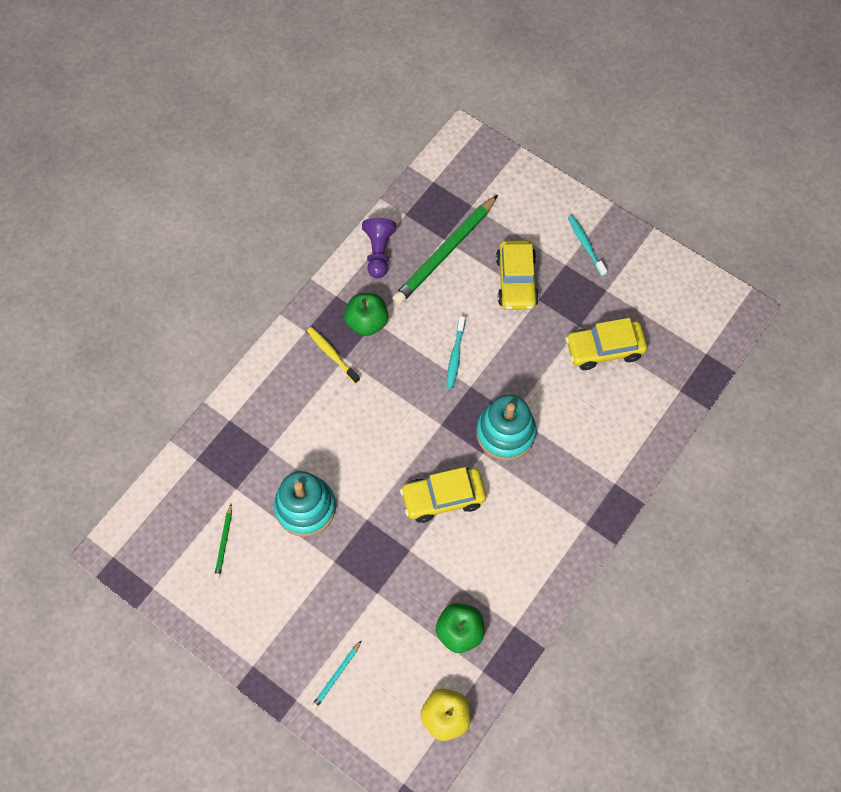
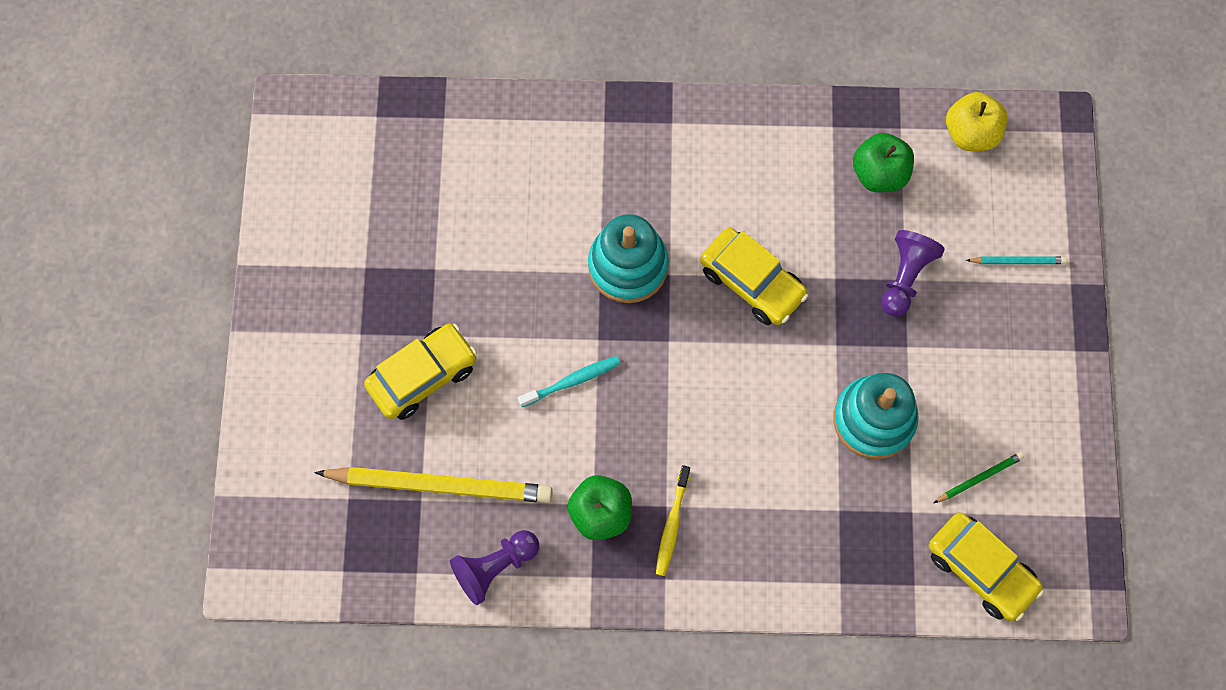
camera: 125 degrees left, 5 degrees up
(378, 594) = (905, 277): none -> purple pawn
(445, 253) = (440, 485): green pencil -> yellow pencil
(585, 245) = (316, 327): turquoise toothbrush -> none
(604, 349) = (447, 224): yellow car -> yellow car (981, 569)

